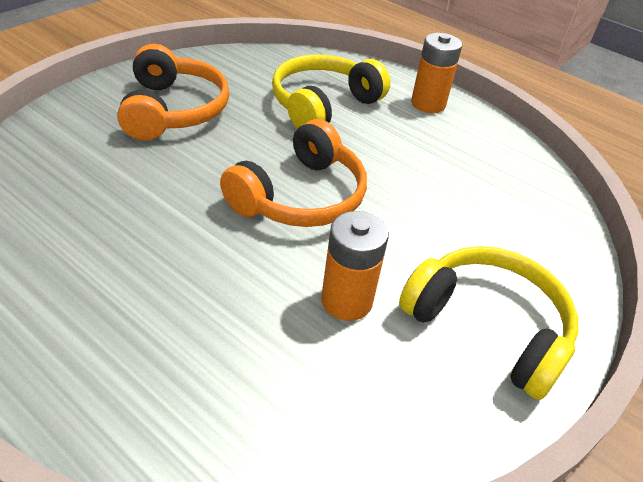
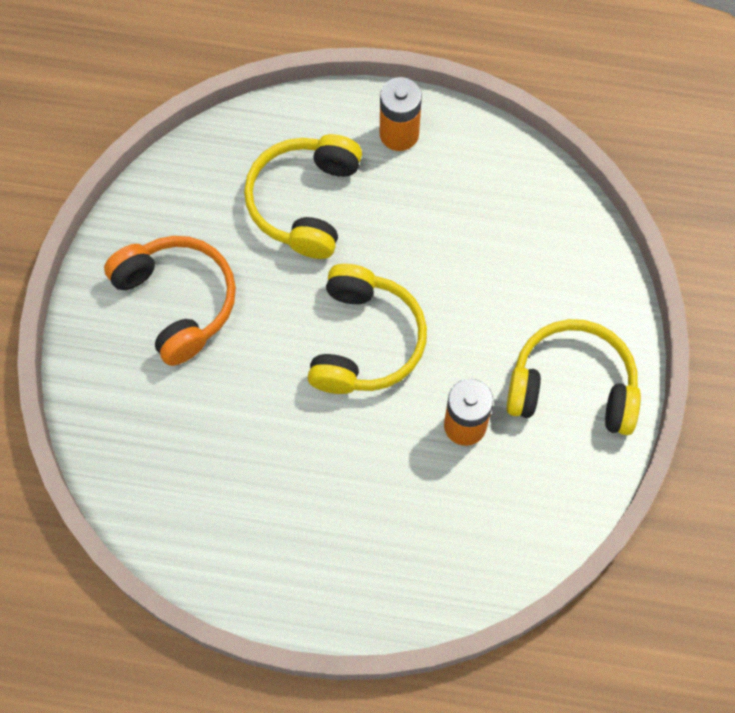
camera: 25 degrees left, 25 degrees up
(300, 196) = (365, 341): orange headphones -> yellow headphones

